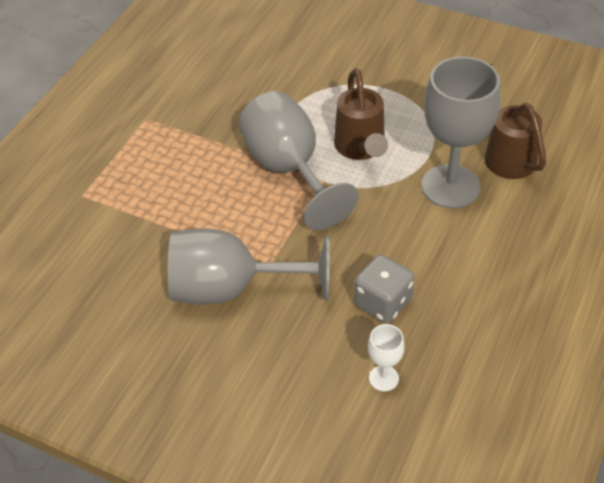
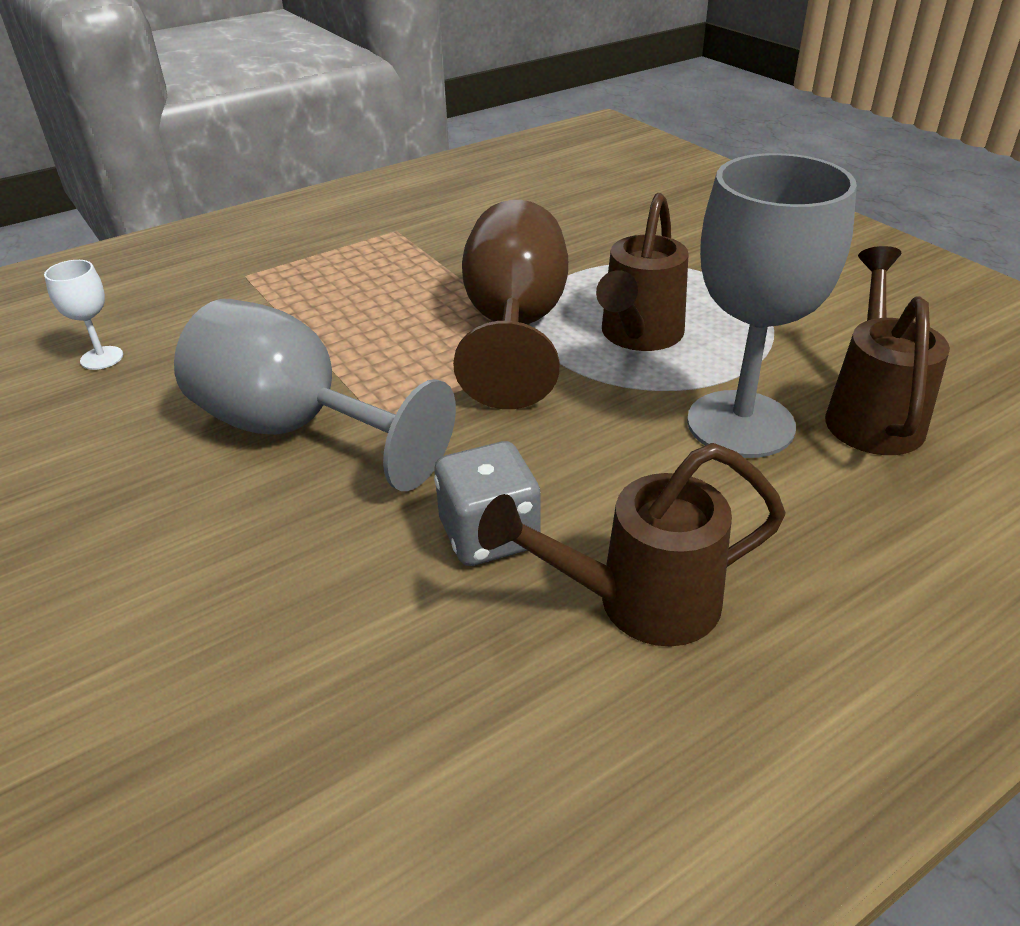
camera: 30 degrees right, 10 degrees down
(289, 170) = (514, 328): grey goblet -> brown goblet
(383, 378) = (383, 647): white goblet -> white goblet (102, 358)
(472, 305) = (637, 603): none -> brown watering can

